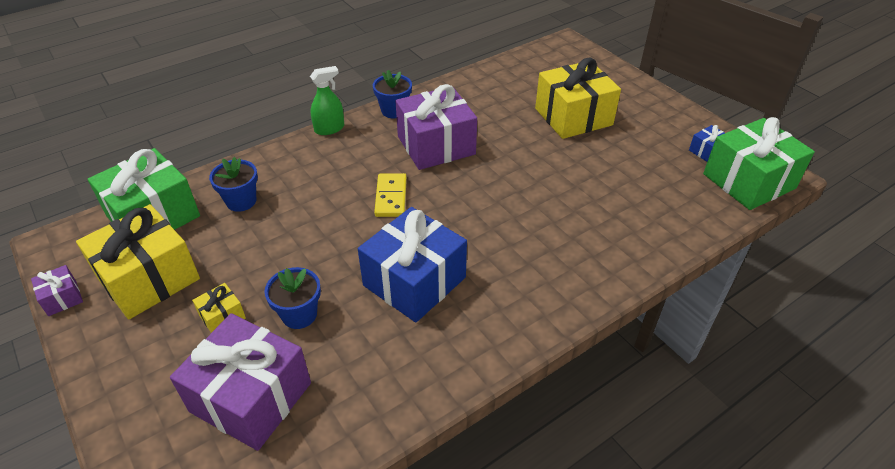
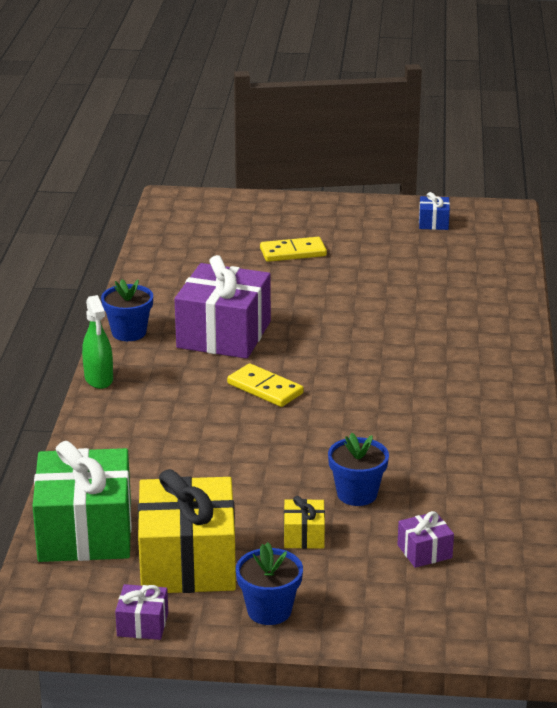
camera: 50 degrees left, 15 degrees down
(241, 201) = (142, 471): blue flower pot -> blue flower pot (269, 610)
(251, 397) = (424, 551): purple gift -> purple gift, size x0.44
(329, 129) = (99, 379): green spray bottle -> green spray bottle turned 150 degrees clockwise
(414, 281) = (394, 422): blue gift -> none
(573, 117) = (293, 252): yellow gift -> yellow domino
(748, 181) = (492, 227): green gift -> none

